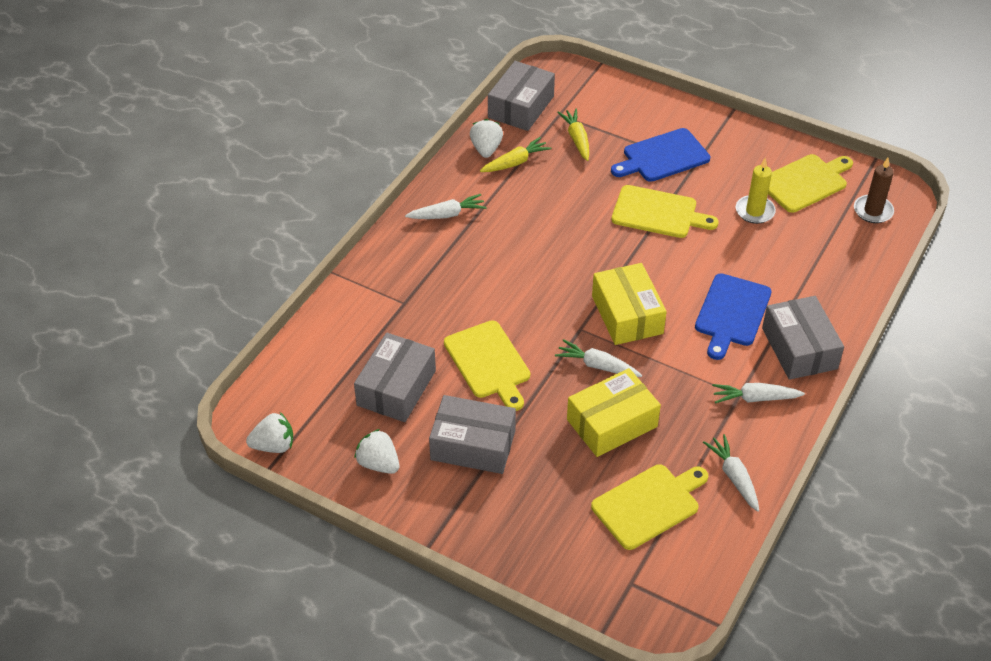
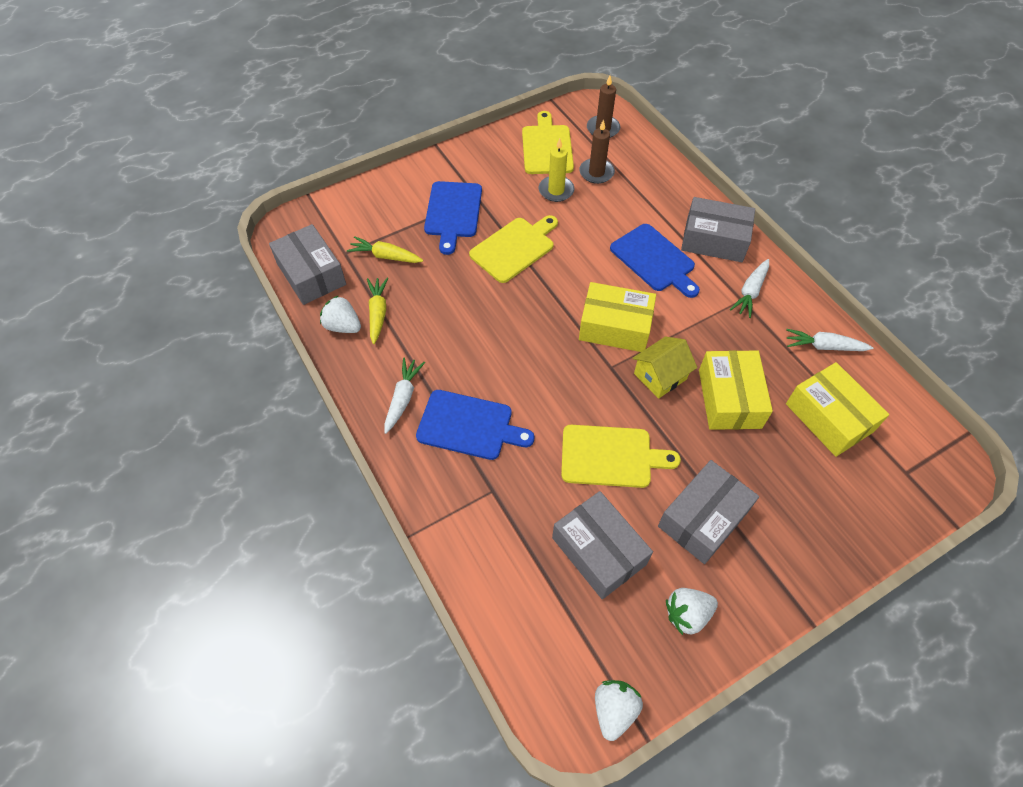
camera: 60 degrees left, 10 degrees up
(451, 264) = (469, 426): none -> blue cutting board
(597, 365) = (660, 376): white carrot -> yellow house
(649, 504) = (829, 417): yellow cutting board -> yellow box
(806, 230) = (596, 173): none -> brown candle

